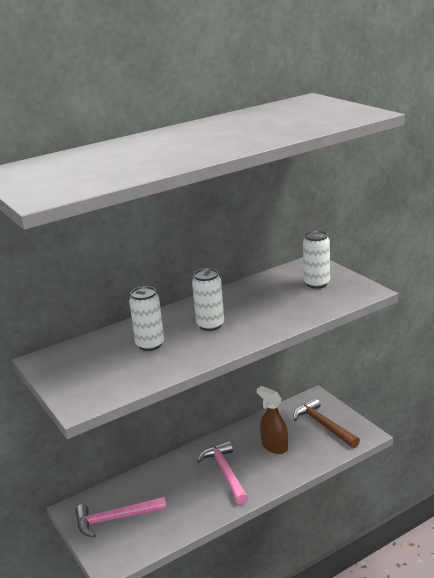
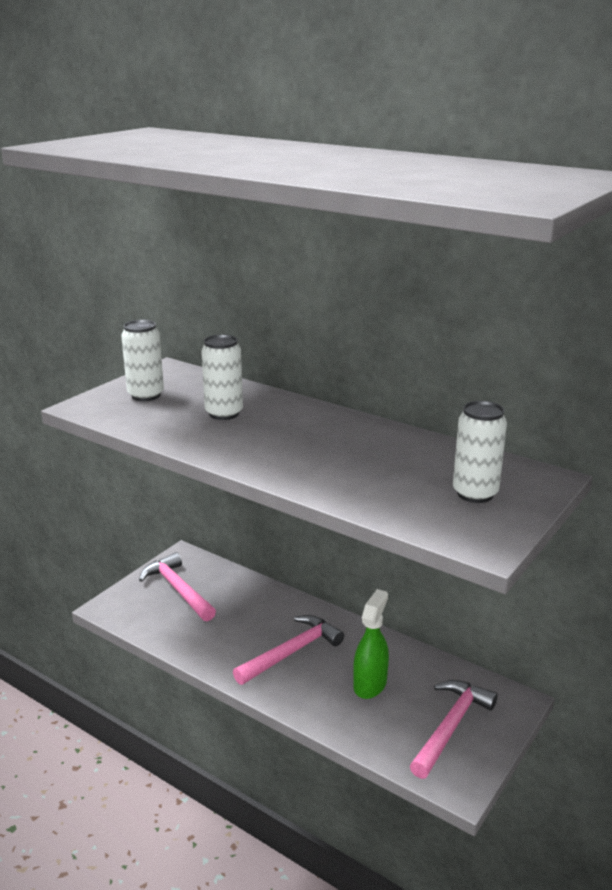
camera: 65 degrees right, 0 degrees up
(210, 325) = (291, 438): white can -> white can (146, 395)
(274, 446) = (370, 684): brown spray bottle -> green spray bottle
(323, 425) = (451, 727): brown hammer -> pink hammer

